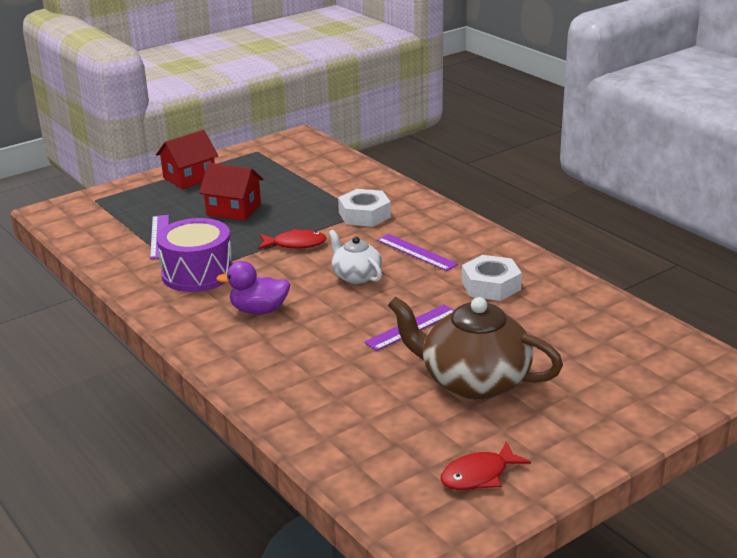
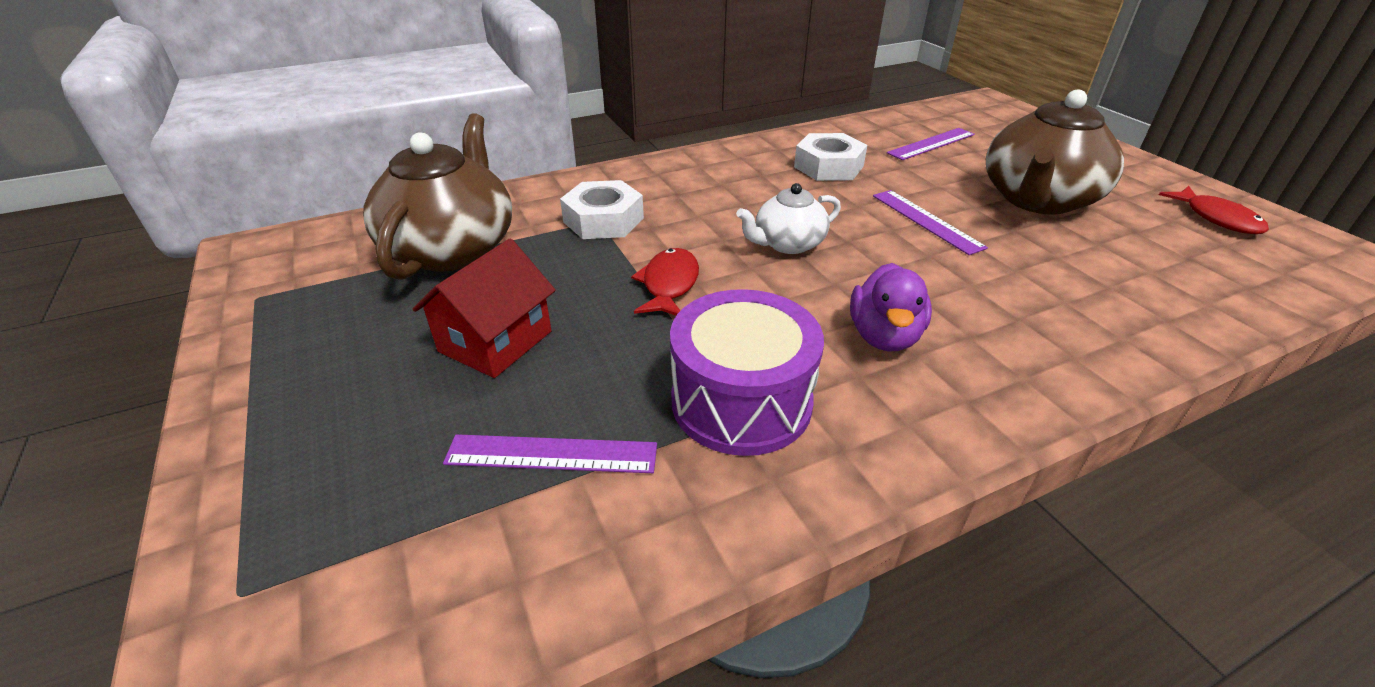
camera: 80 degrees left, 10 degrees up
(189, 178) = (286, 396): red house -> none
(315, 181) = (452, 248): none -> brown teapot
(416, 252) = (733, 197): purple ruler -> purple ruler (931, 144)

